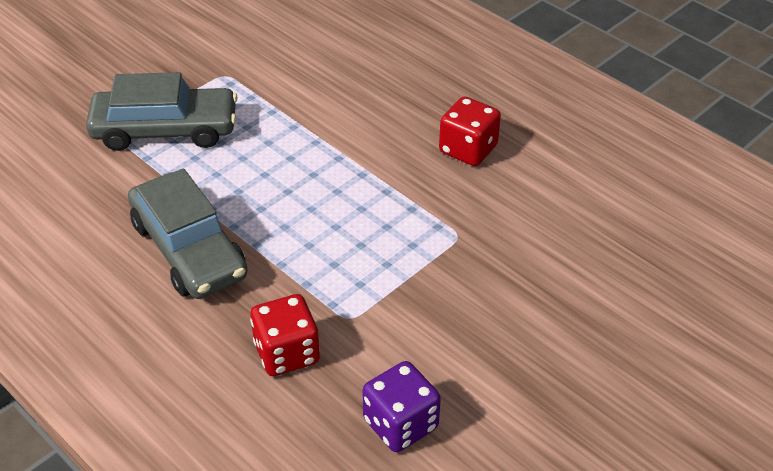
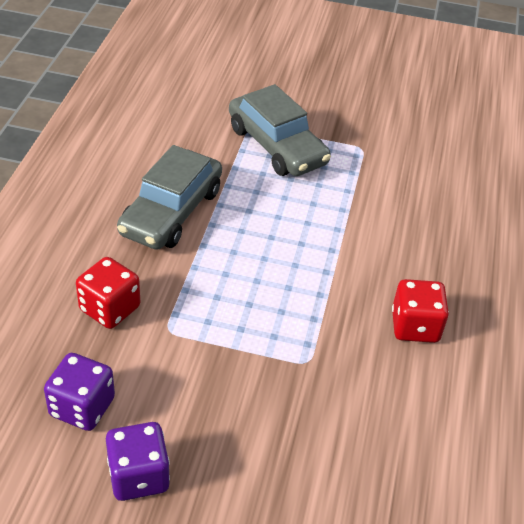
camera: 55 degrees right, 0 degrees up
(509, 410) = (138, 476): none -> purple dice

